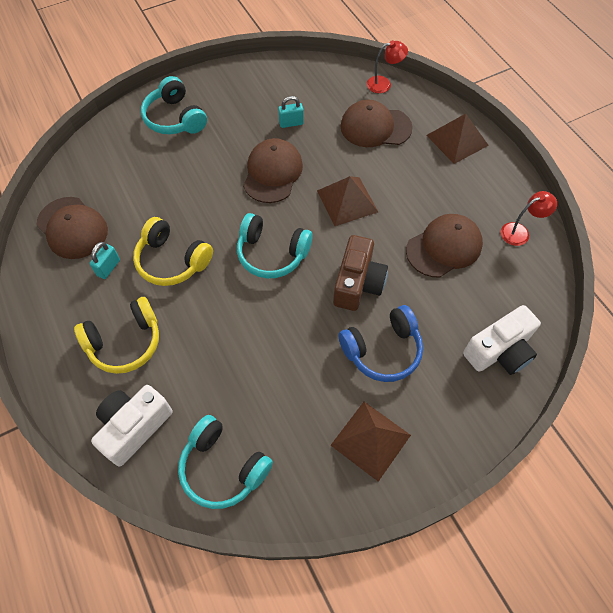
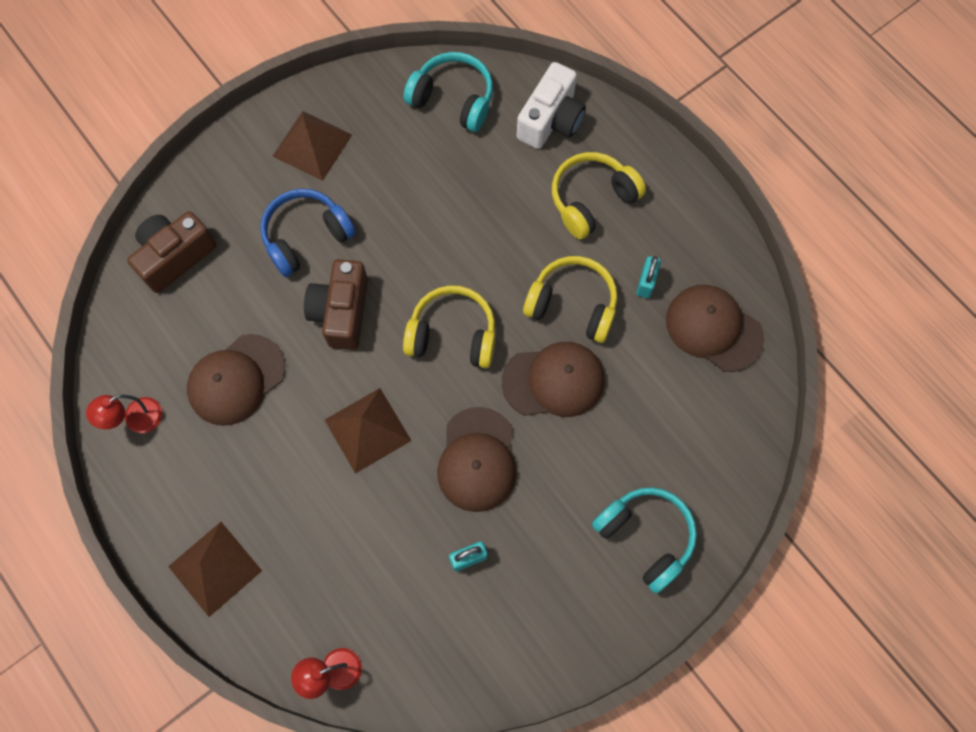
camera: 170 degrees right, 10 degrees up
(272, 253) = (452, 335): turquoise headphones -> yellow headphones
(375, 127) = (339, 573): brown cap -> brown cap (553, 381)
(499, 351) = (175, 256): white camera -> brown camera

